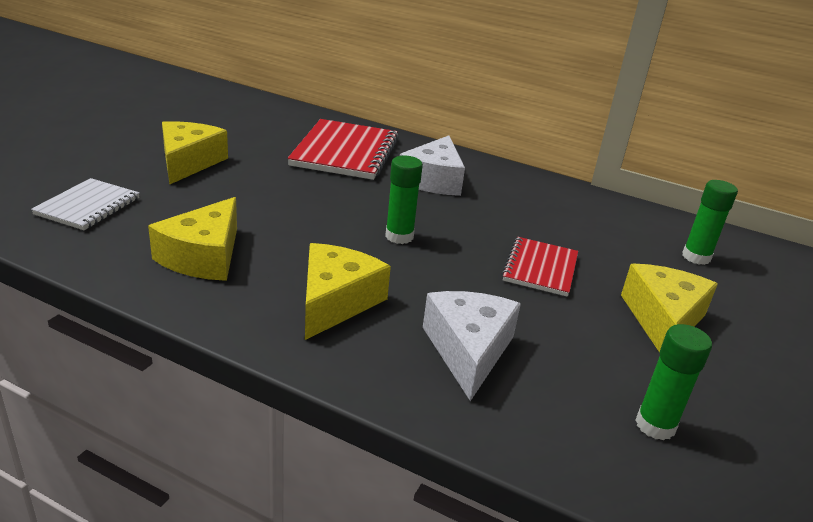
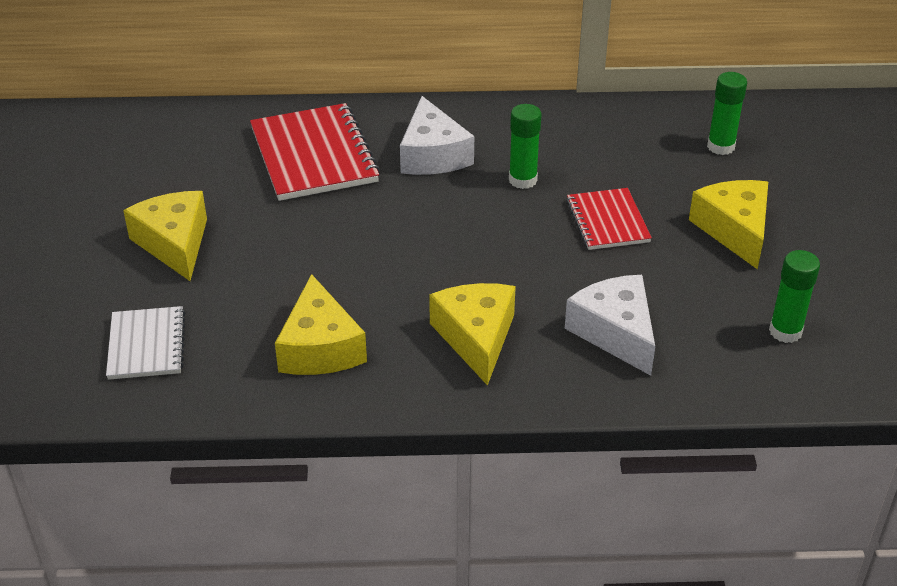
camera: 25 degrees left, 10 degrees up
(399, 236) = (463, 242): green glue stick -> green glue stick (523, 180)

